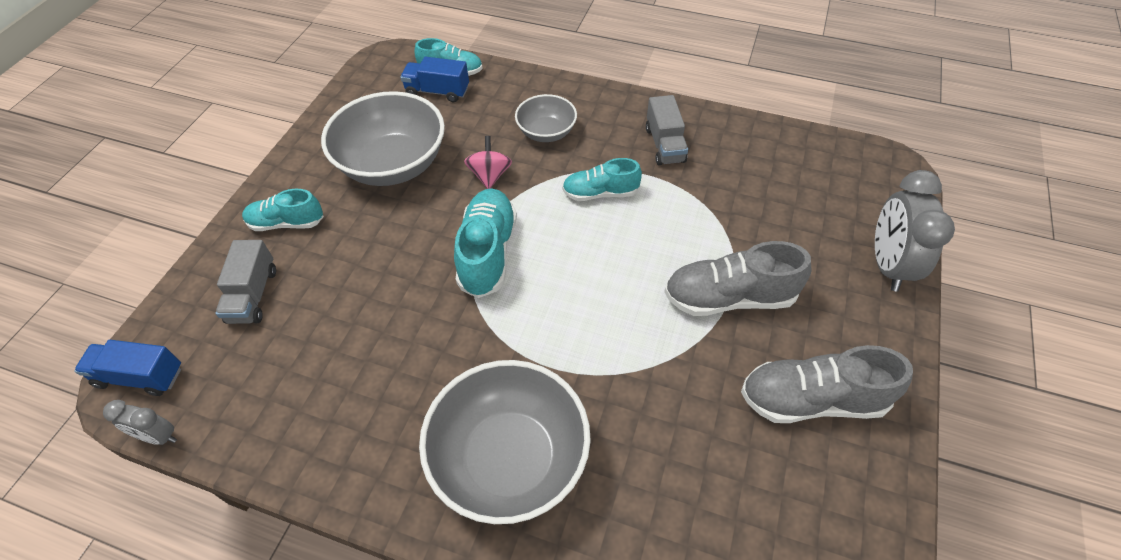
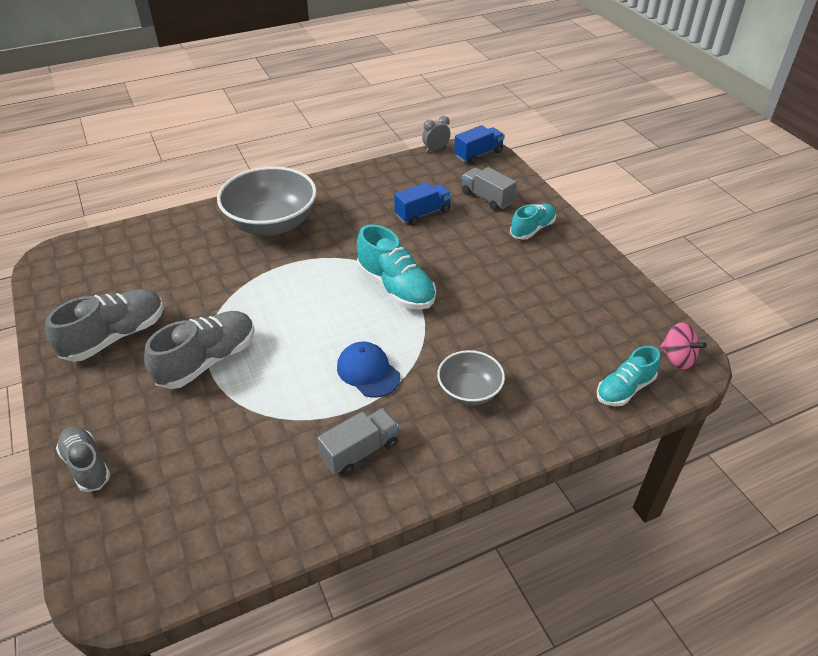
camera: 135 degrees right, 10 degrees down
(393, 164) = (534, 294): grey bowl -> none
(437, 91) = (602, 364): blue truck -> blue truck (423, 213)
(490, 175) = (462, 330): pink spinning top -> pink spinning top (677, 358)
(600, 193) = (368, 372): turquoise shoe -> blue cap
(664, 145) = (360, 451): grey truck -> grey truck turned 105 degrees clockwise
(887, 265) = (86, 465): grey clock -> grey shoe

